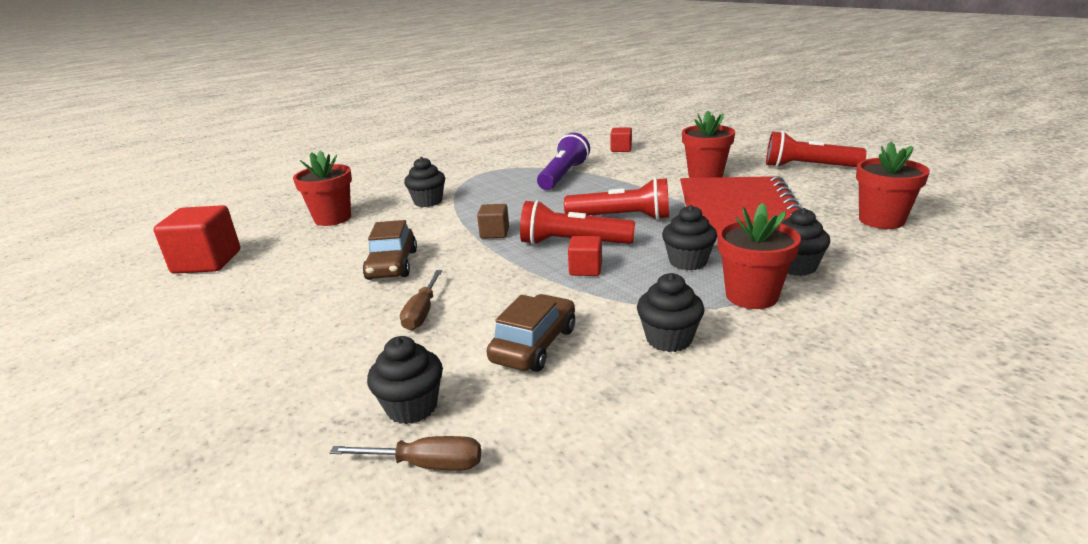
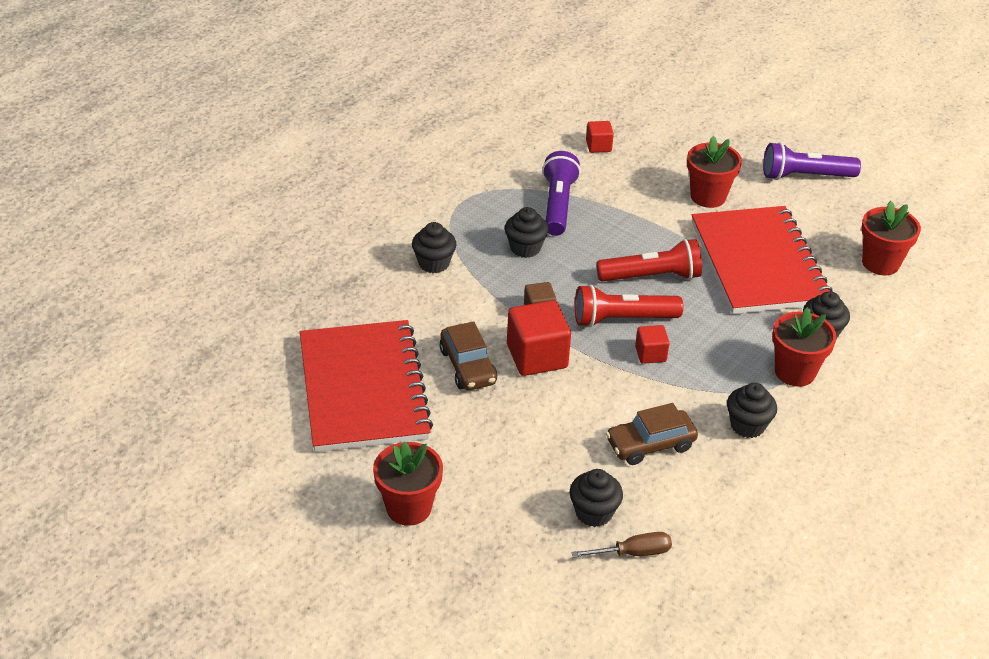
camera: 20 degrees left, 15 degrees up
(207, 262) = (268, 382): red cube -> red cube (537, 356)
(281, 272) = (363, 388): none -> red notebook
(332, 218) = (346, 301): red flower pot -> red flower pot (409, 508)
(422, 313) = (538, 422): brown screwdriver -> none
(534, 345) = (650, 444): brown car -> brown car turned 120 degrees counterclockwise
(688, 262) = (733, 335): black cupcake -> black cupcake (525, 248)
(808, 167) = (805, 176): red flashlight -> purple flashlight

